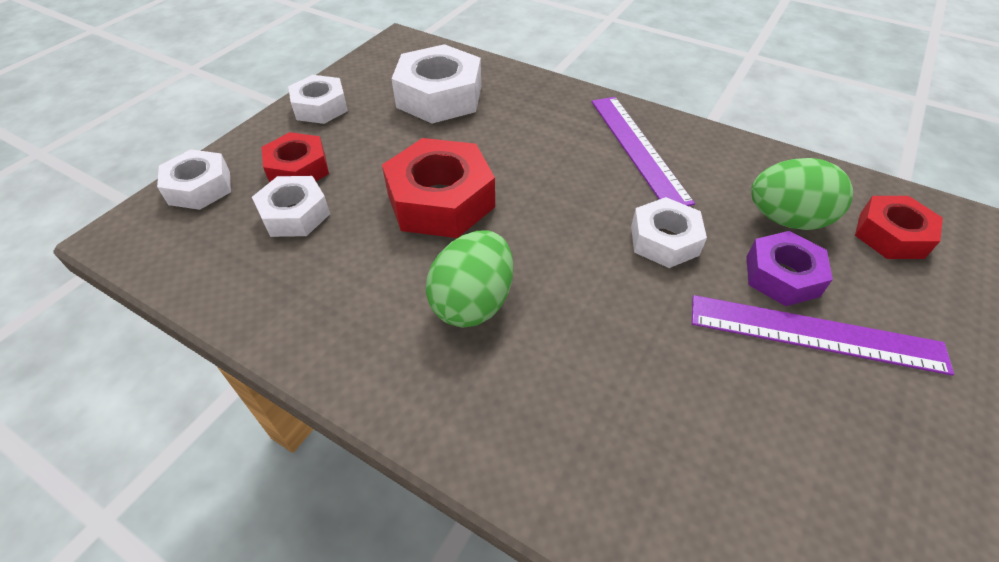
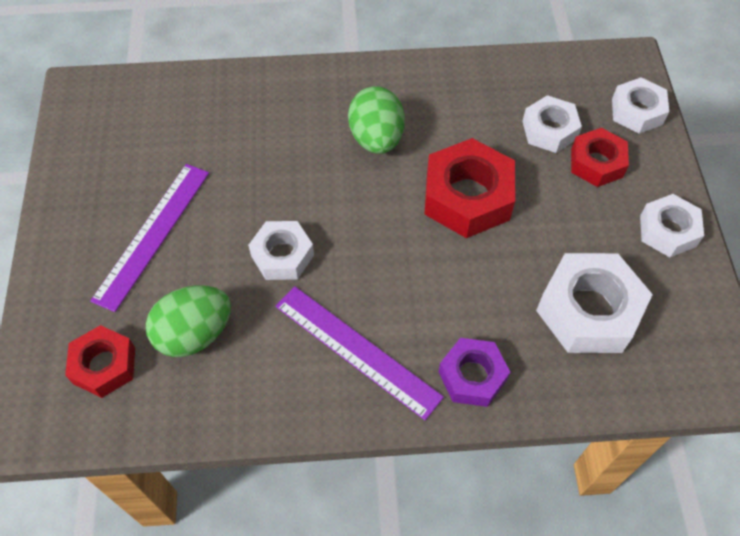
camera: 145 degrees right, 10 degrees up
(782, 276) = (185, 271): purple nut -> purple nut (472, 376)
(815, 334) = (152, 234): purple ruler -> purple ruler turned 45 degrees counterclockwise

